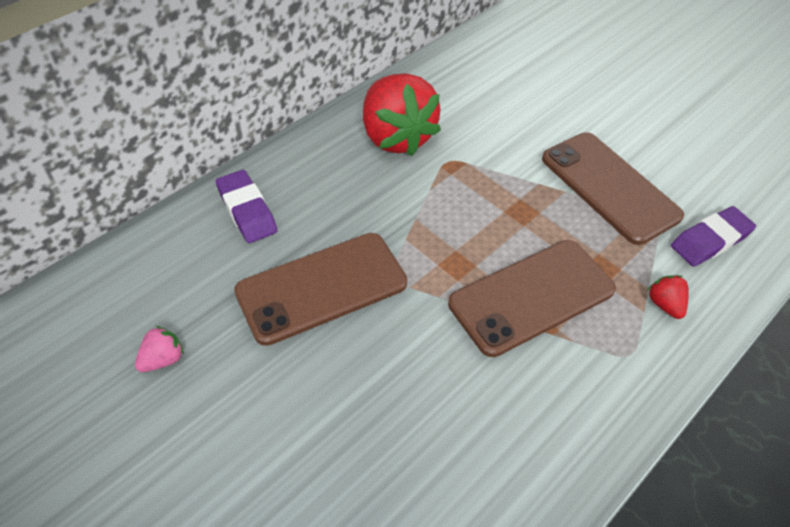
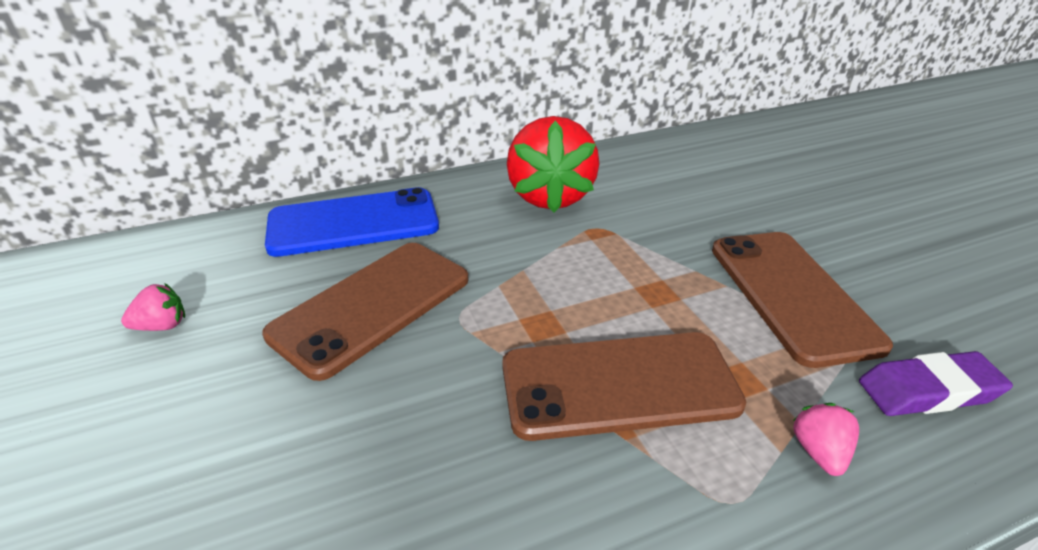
camera: 25 degrees right, 15 degrees down
(247, 210) = (353, 223): purple eraser -> blue phone
(322, 288) = (372, 306): brown phone -> brown phone turned 45 degrees counterclockwise
(664, 304) = (819, 452): red strawberry -> pink strawberry

